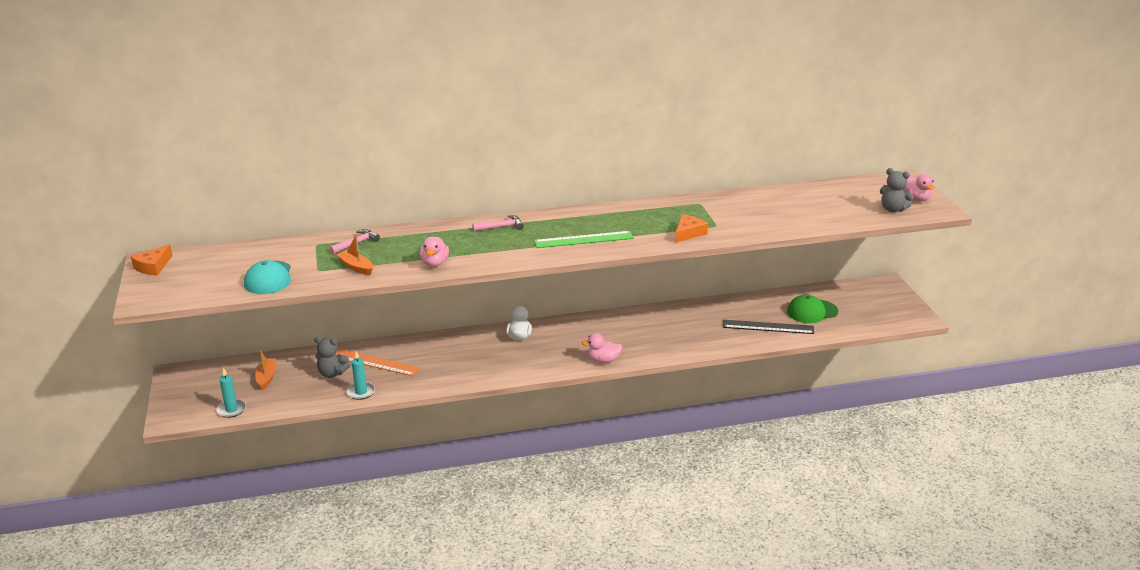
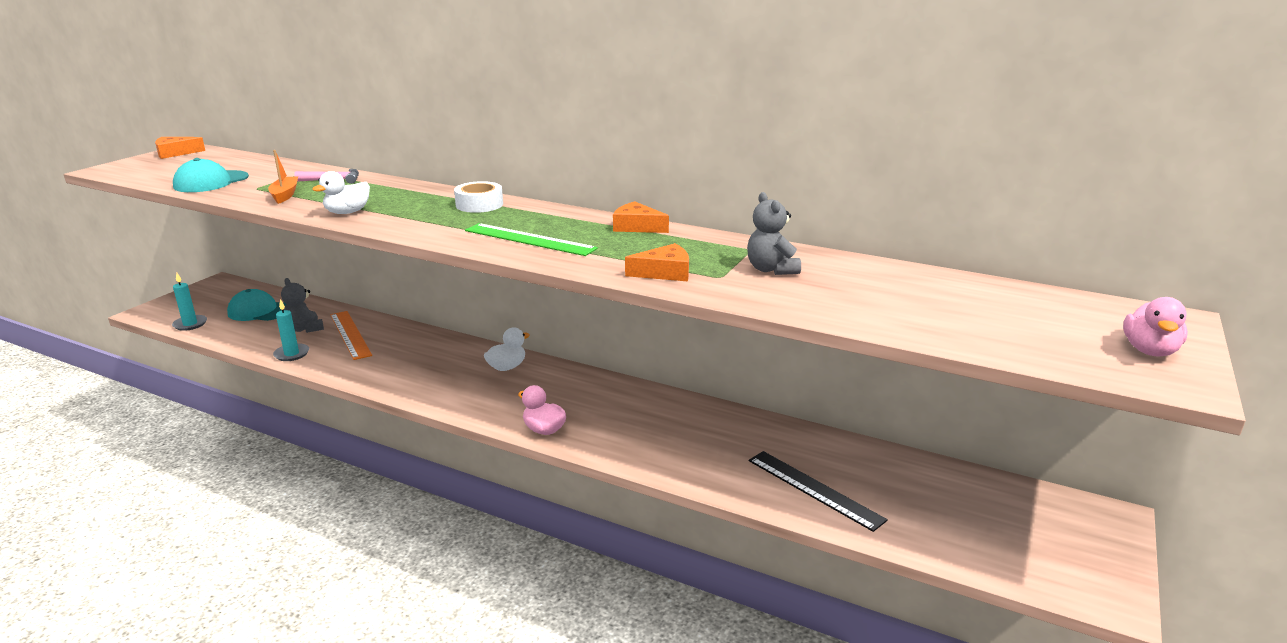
camera: 40 degrees right, 5 degrees down
(266, 377) = (259, 311): orange boat -> turquoise cap
(435, 263) = (347, 212): pink duck -> white duck
(501, 227) = (479, 205): pink hammer -> white tape
(620, 209) = (637, 227): none -> orange cheese
(812, 311) = (915, 499): green cap -> none
(892, 209) = (1069, 350): grey teddy bear -> grey teddy bear (771, 269)

